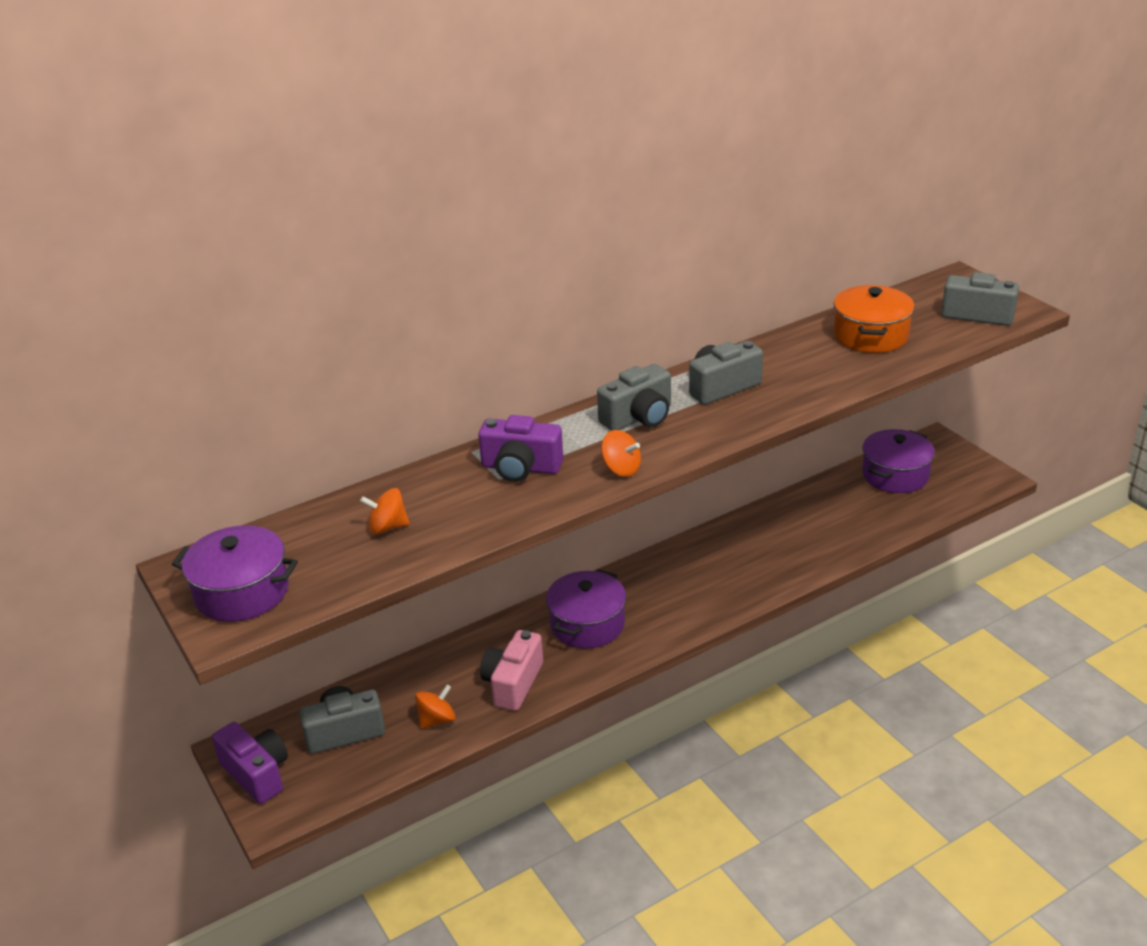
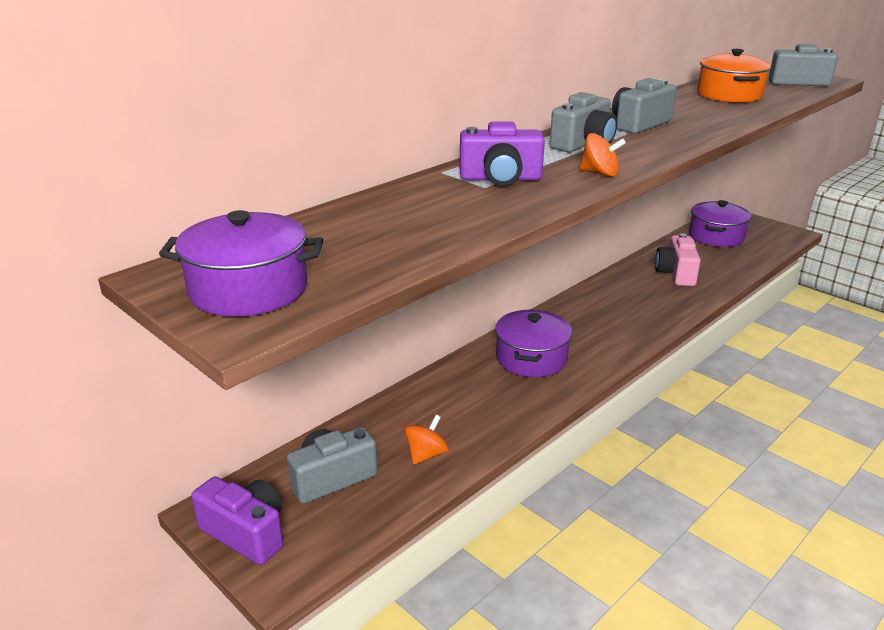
camera: 15 degrees left, 5 degrees down
(387, 527) = (392, 226): orange spinning top -> none
(513, 683) = (487, 413): pink camera -> pink camera (676, 273)

